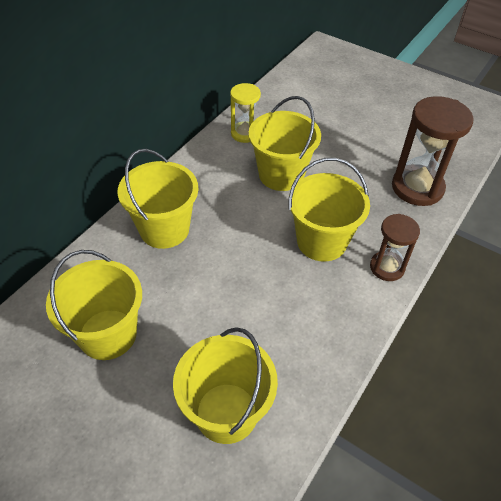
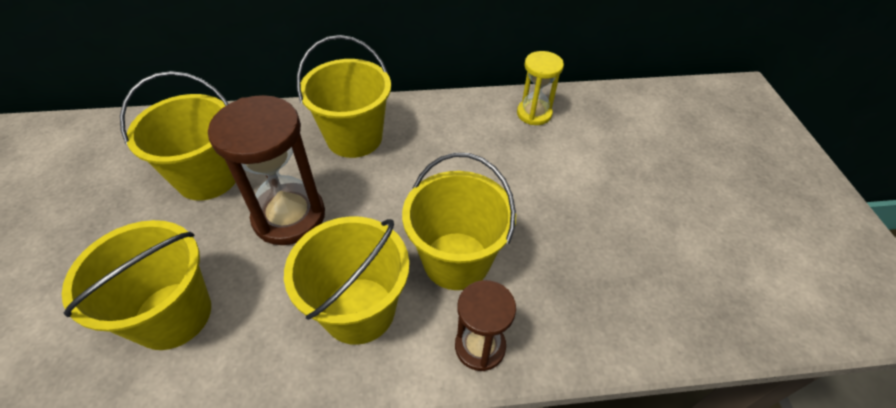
camera: 50 degrees right, 0 degrees up
(281, 175) = (512, 172): yellow bucket -> yellow bucket (359, 310)
(417, 187) = (642, 304): brown hourglass -> brown hourglass (289, 216)

